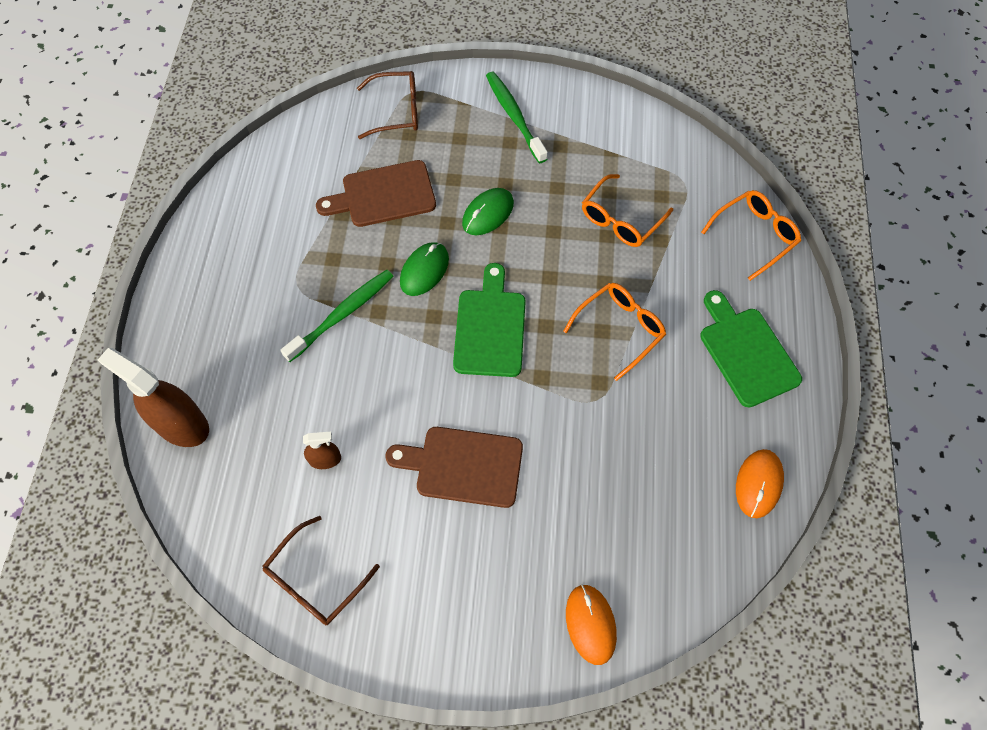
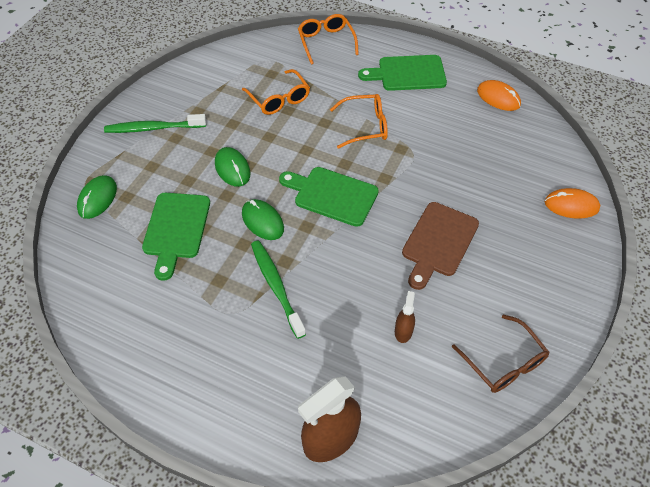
camera: 70 degrees left, 10 degrees down
(383, 195) = (176, 229): brown cutting board -> green cutting board
(397, 111) = (97, 198): brown glasses -> green mouse
(620, 329) = (365, 126): orange glasses -> orange glasses turned 105 degrees clockwise

